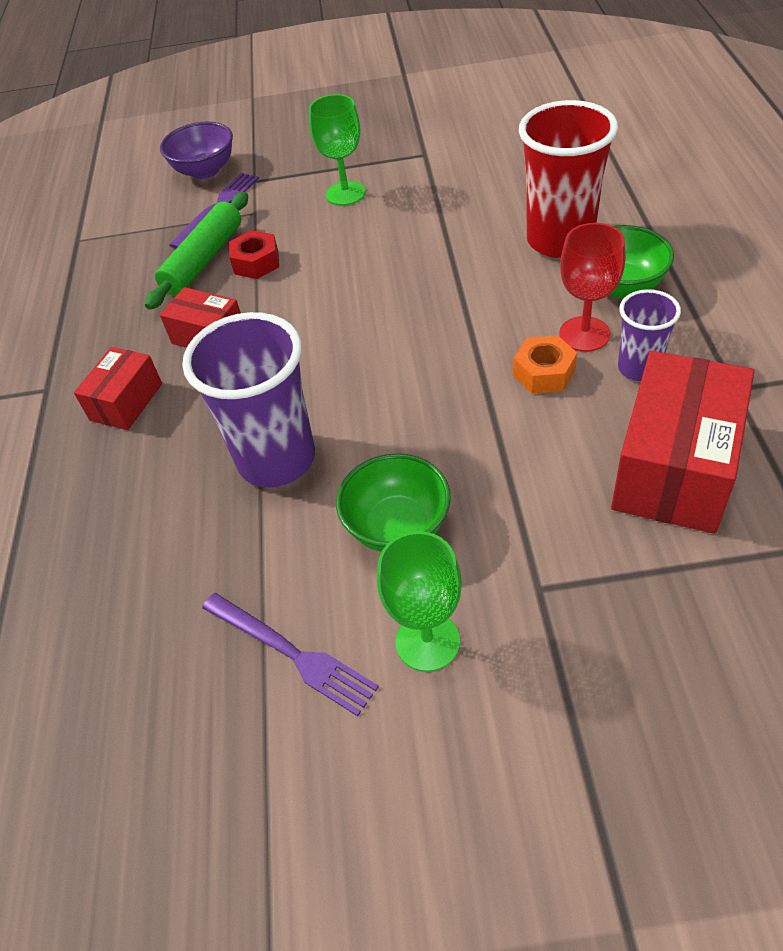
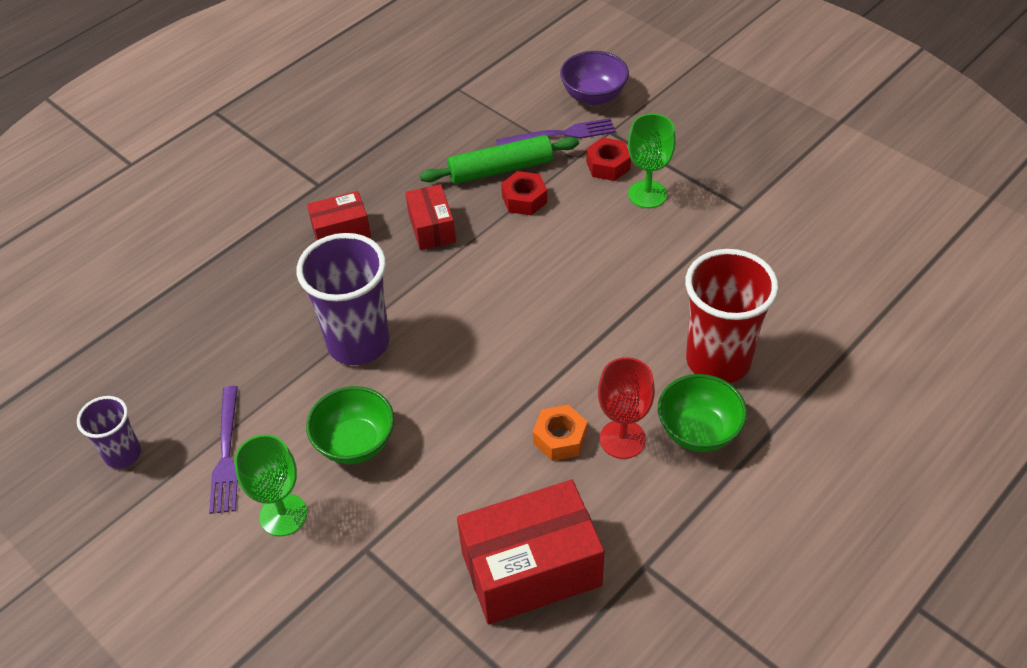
camera: 45 degrees right, 0 degrees up
(287, 199) = (608, 165): none -> red nut
(639, 368) = (615, 493): purple cup -> purple cup (123, 454)

